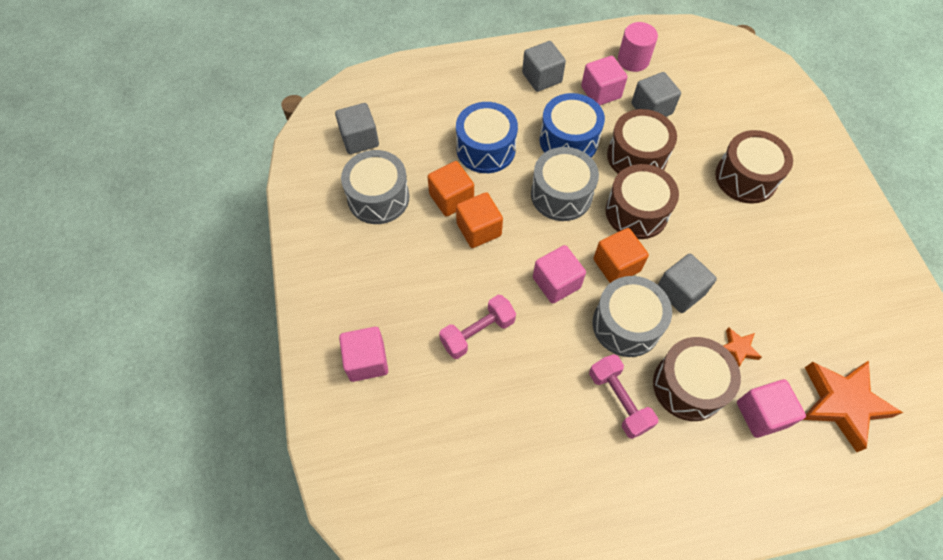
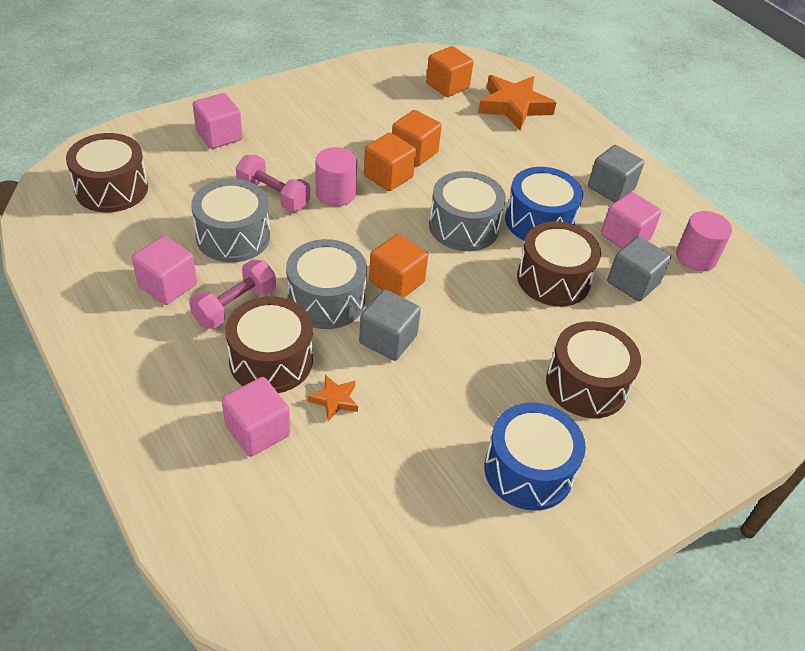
camera: 65 degrees right, 15 degrees down
(359, 139) = (447, 86): grey cube -> orange cube
(378, 198) = (389, 109): grey drum -> grey drum (233, 236)
(486, 149) = (488, 164): blue drum -> blue drum (528, 470)
(490, 279) = (335, 194): none -> pink cylinder
(556, 283) = (353, 239): pink cube -> pink cube (167, 285)
(636, 212) = (475, 289): brown drum -> brown drum (112, 189)
(842, 403) = (298, 513): orange star -> orange star (513, 106)

